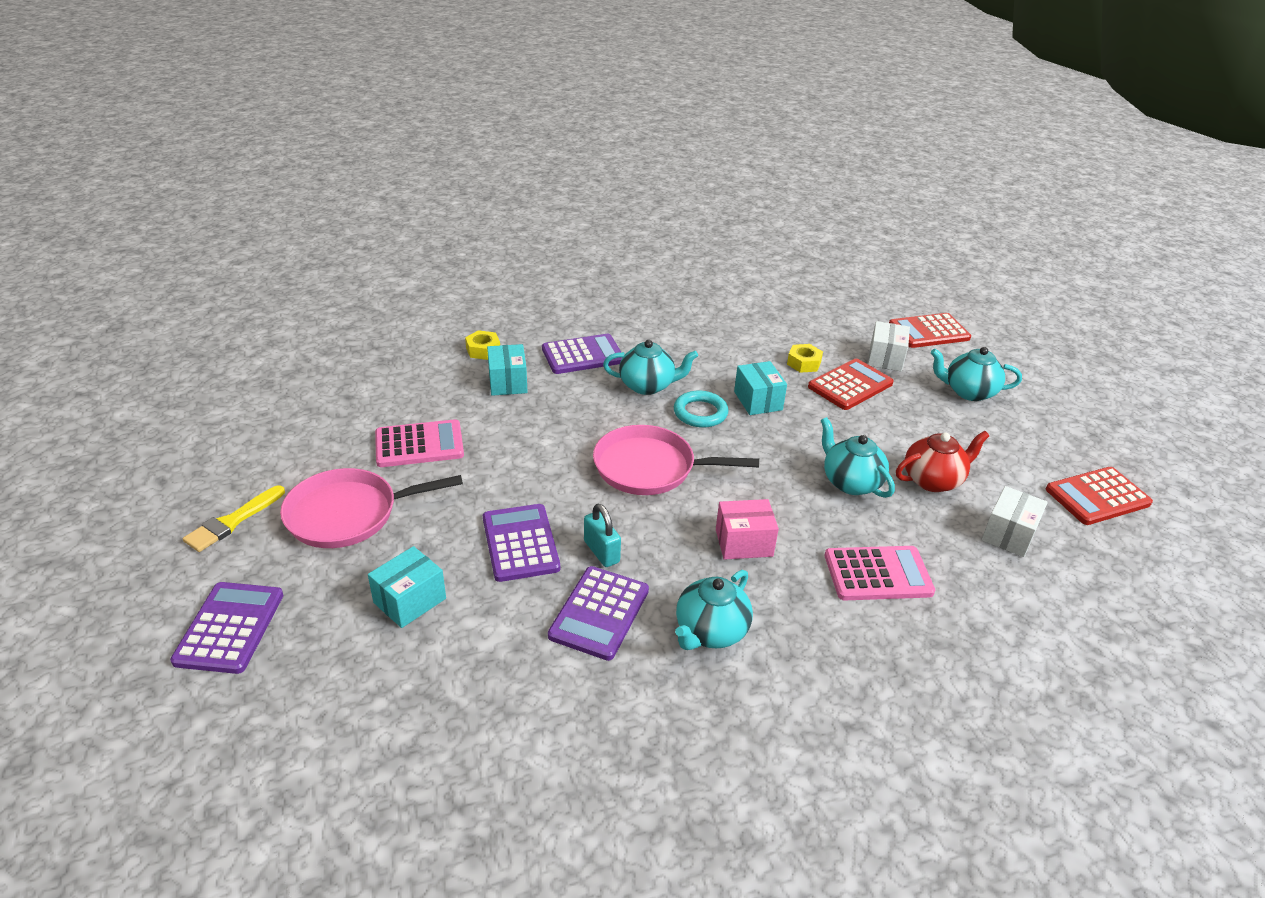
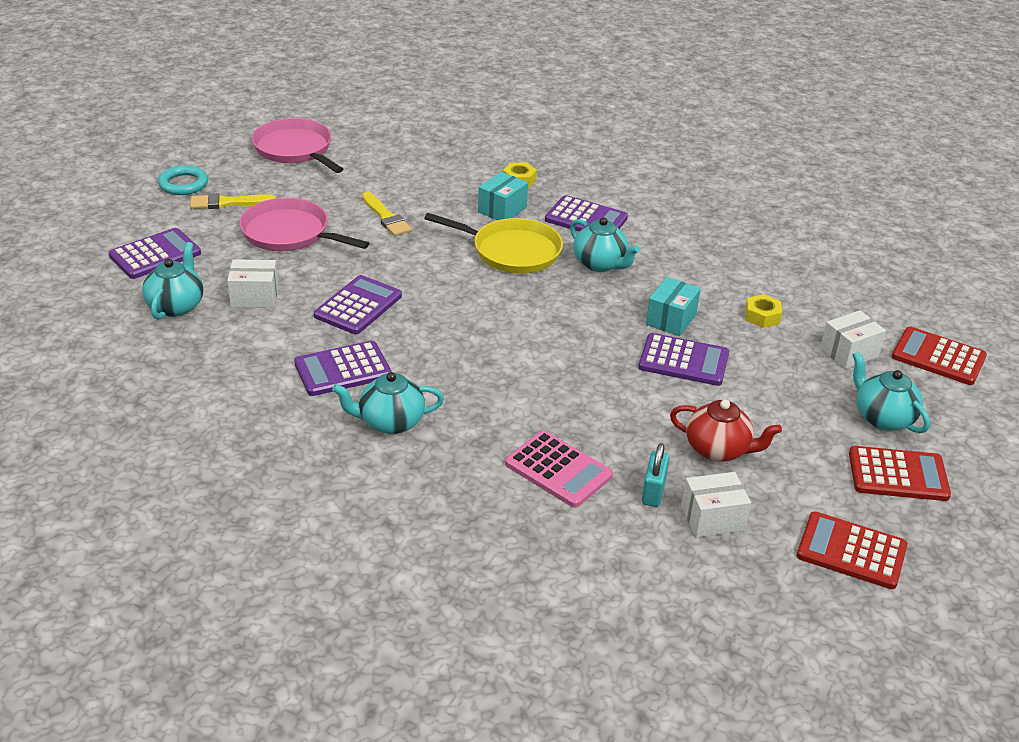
camera: 45 degrees right, 0 degrees up
(410, 600) = (254, 297): turquoise box -> white box
(419, 444) = (386, 217): pink calculator -> yellow brush
(570, 414) = (512, 251): none -> yellow pan
(601, 552) = (397, 340): turquoise padlock -> turquoise padlock (653, 491)
(649, 468) = (510, 314): pink pan -> pink pan (295, 149)
(700, 413) = (609, 302): turquoise ring -> turquoise ring (183, 184)
(744, 543) = (497, 393): pink box -> none
(813, 427) = (683, 361): none -> purple calculator
(850, 385) = (774, 352): red calculator -> red calculator (898, 475)
(850, 482) = (645, 410): turquoise teapot -> turquoise teapot (176, 306)

